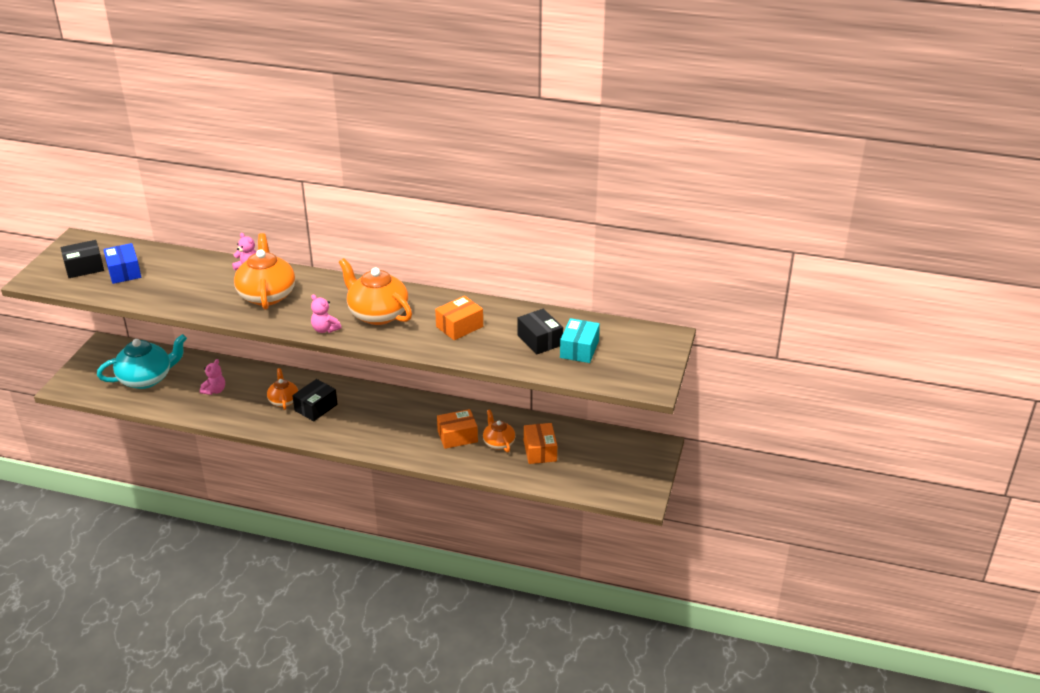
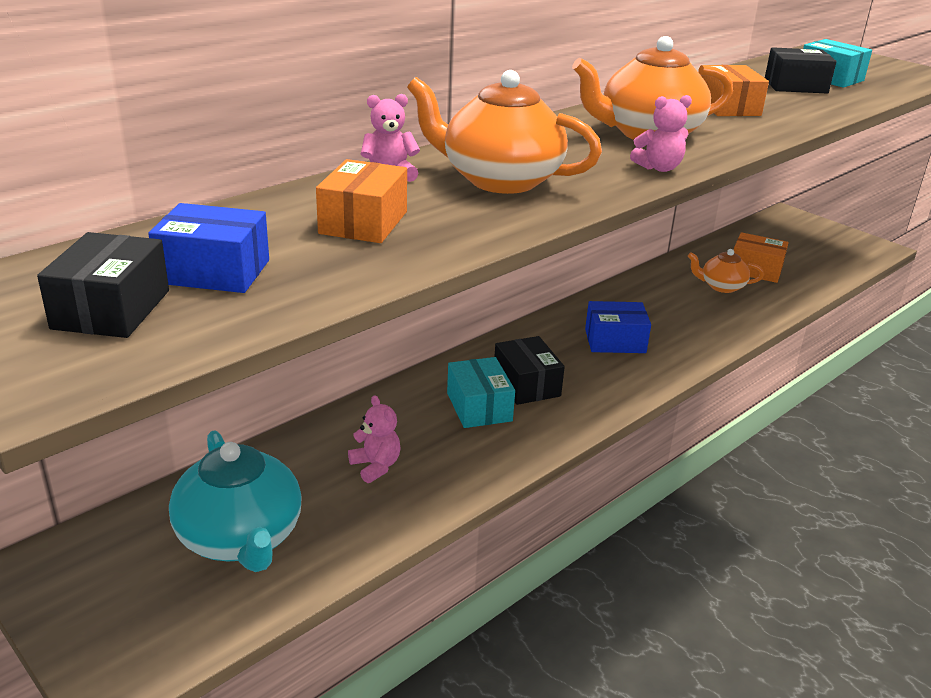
camera: 60 degrees left, 5 degrees down
(146, 379) = (241, 538): turquoise teapot -> turquoise teapot turned 150 degrees clockwise
(283, 401) = (479, 407): orange teapot -> turquoise box
(387, 422) = (615, 341): none -> blue box
(457, 436) = (688, 306): orange box -> orange box (363, 222)

